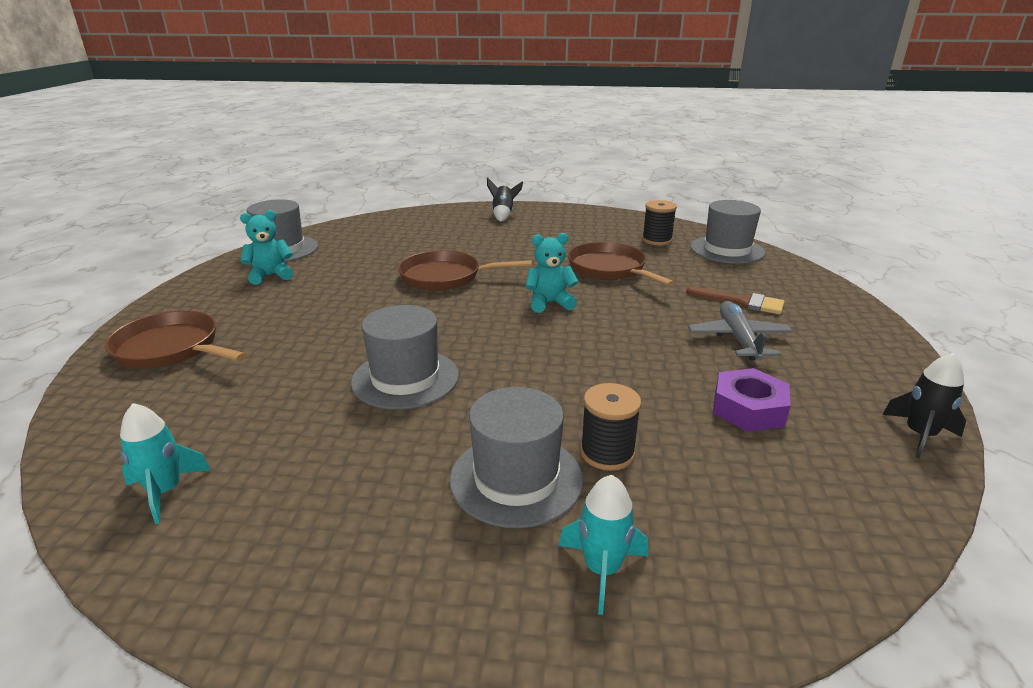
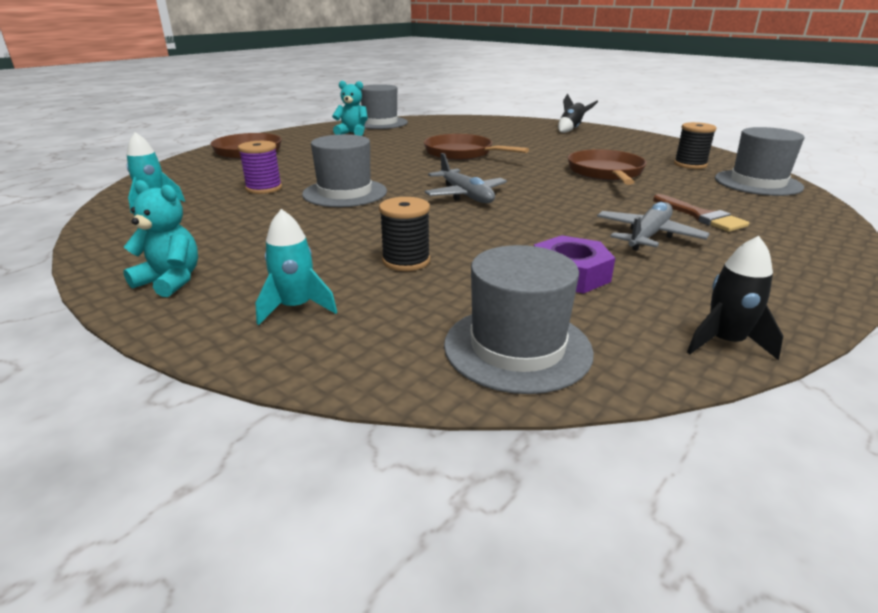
camera: 35 degrees right, 0 degrees up
(292, 406) = (264, 188): none -> purple spool
(516, 478) = (324, 253): grey hat -> grey hat (517, 347)
(533, 339) = (465, 195): none -> grey plane
(549, 303) = (515, 180): turquoise teddy bear -> turquoise teddy bear (170, 281)

